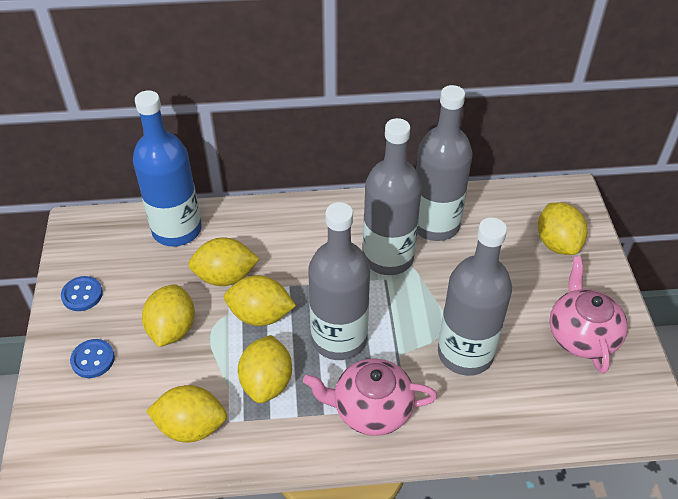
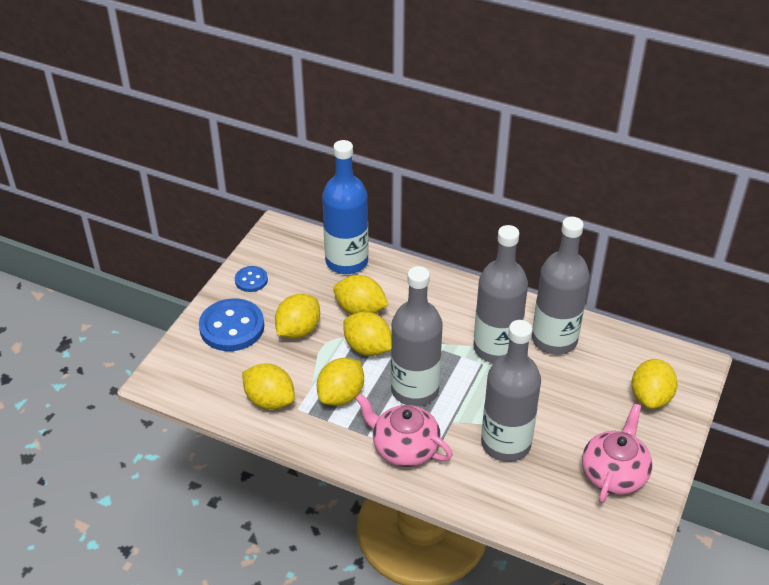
camera: 30 degrees right, 5 degrees down
(93, 359) = (232, 327): blue button -> blue button, size x1.89

